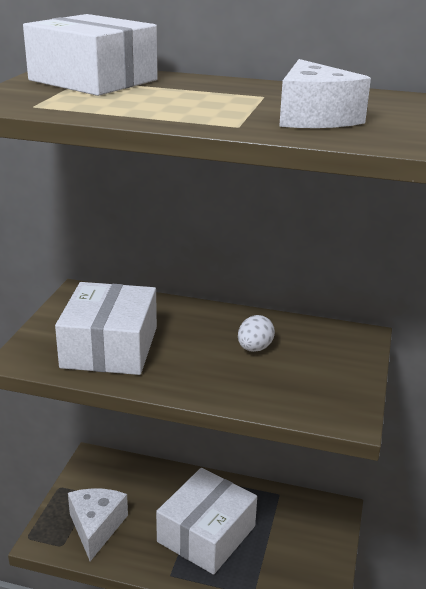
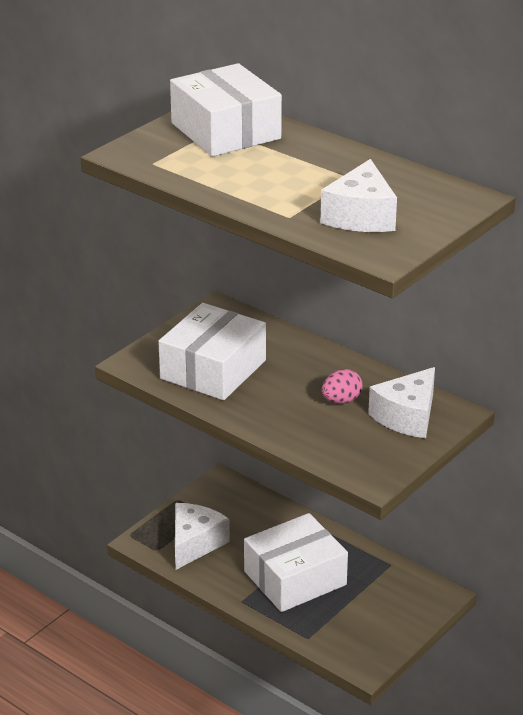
camera: 25 degrees right, 5 degrees up
(254, 348) = (341, 400): white egg -> pink egg
(325, 349) = (407, 417): none -> white cheese

